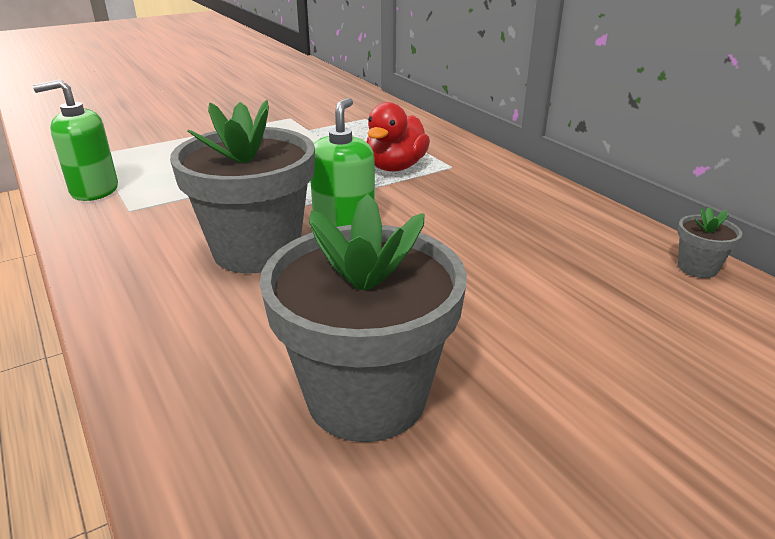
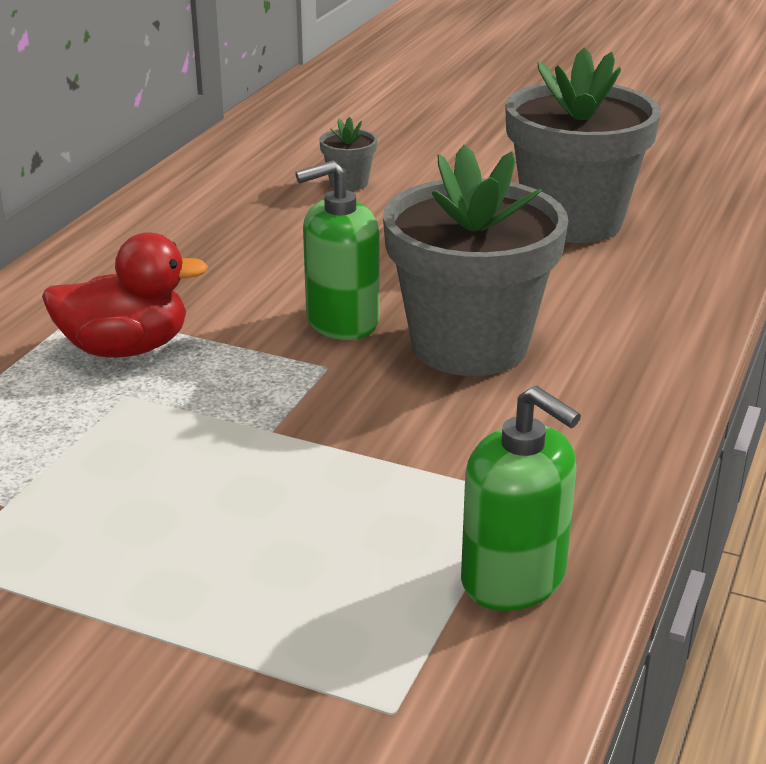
camera: 125 degrees left, 0 degrees up
(697, 268) = (226, 153): grey flower pot -> grey flower pot (349, 183)

